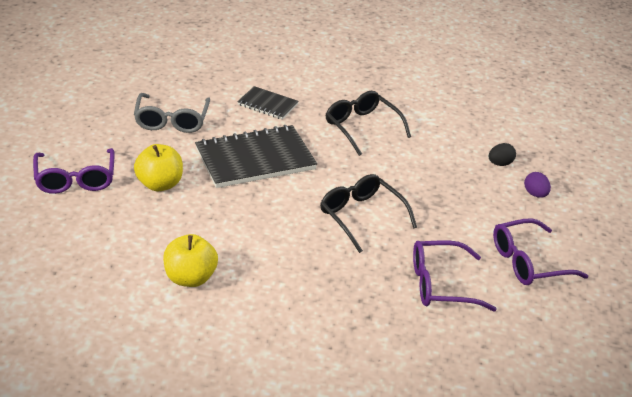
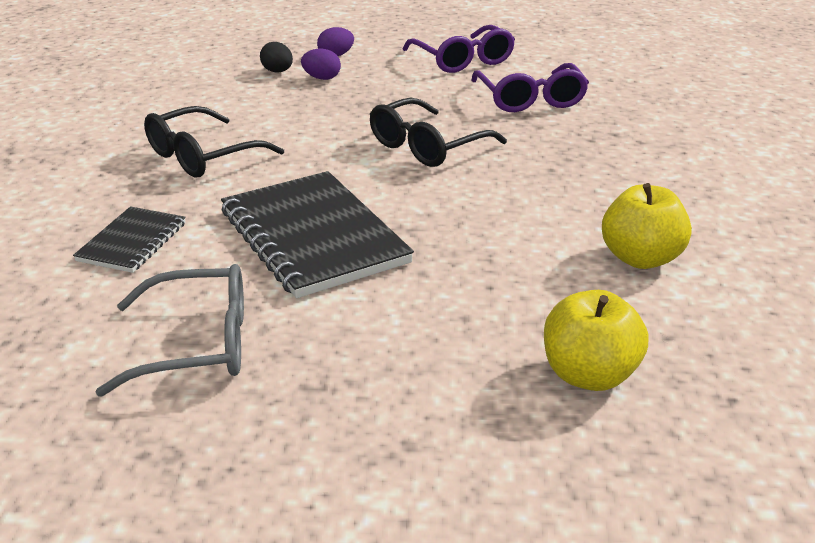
camera: 95 degrees left, 5 degrees down
(75, 179) = (448, 439): purple glasses -> none
(160, 184) = (421, 324): yellow apple -> yellow apple (589, 375)
(487, 183) = (321, 78): none -> purple egg

